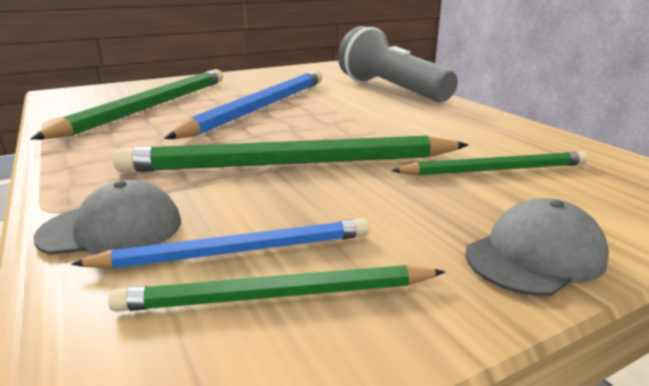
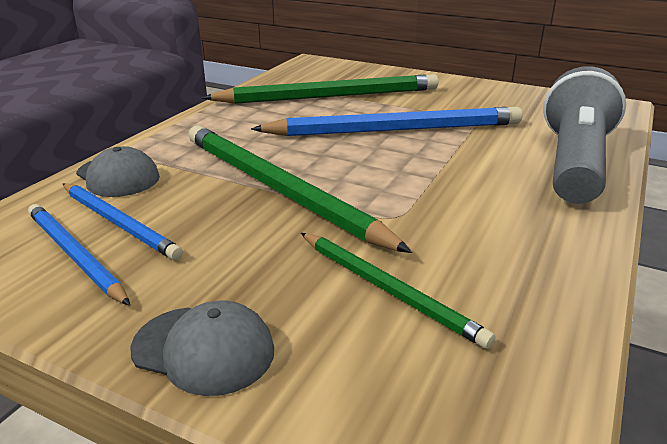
camera: 55 degrees right, 5 degrees up
(278, 295) = (75, 255): green pencil -> blue pencil

